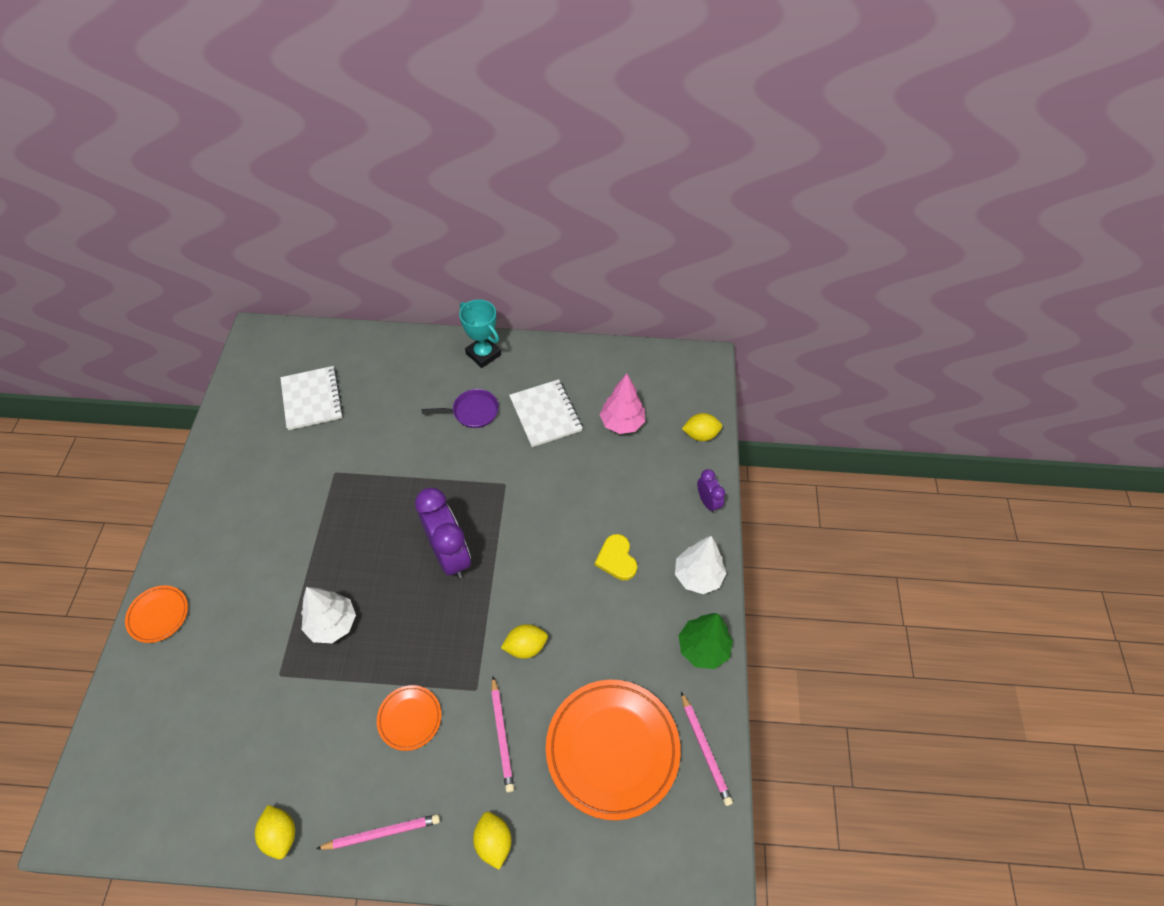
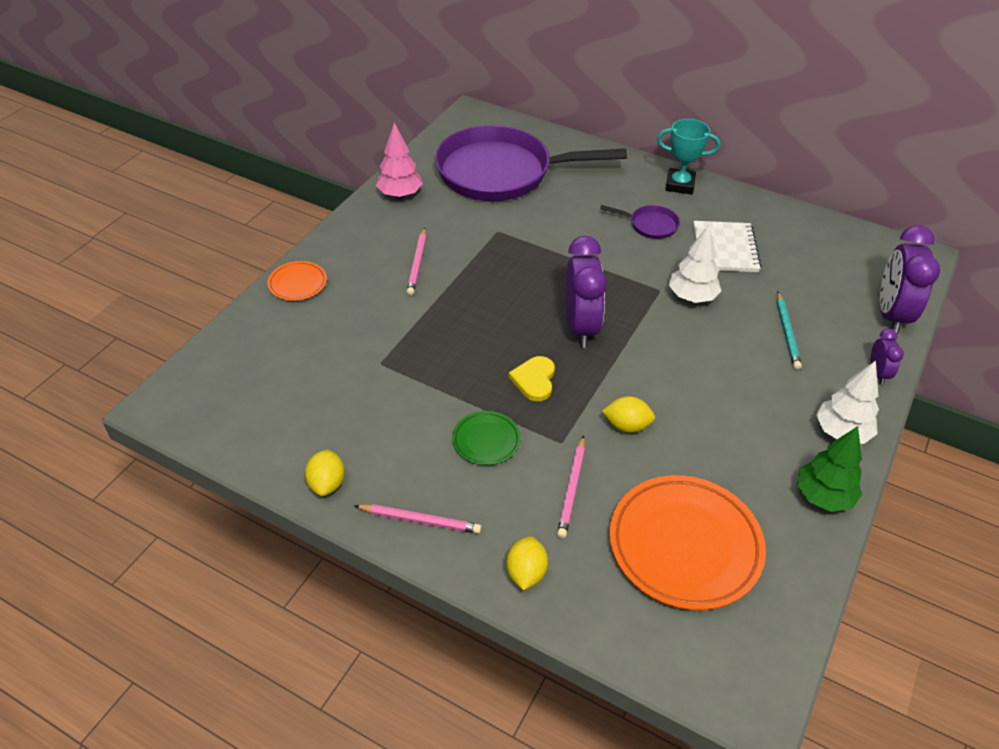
camera: 25 degrees right, 10 degrees down
(312, 399) = (501, 172): white notebook -> purple pan
(332, 624) = (445, 342): white tree -> white tree (691, 297)
(410, 718) = (486, 440): orange plate -> green plate
(483, 354) = (680, 185): turquoise trophy -> turquoise trophy turned 60 degrees counterclockwise
(616, 559) = (754, 387): yellow heart -> yellow heart (534, 380)
(622, 423) = (805, 279): pink tree -> pink tree (400, 195)
(624, 488) = (787, 332): none -> turquoise pencil
(700, 435) = (891, 315): yellow lemon -> purple clock
(705, 750) = (790, 587): pink pencil -> pink pencil (417, 263)

